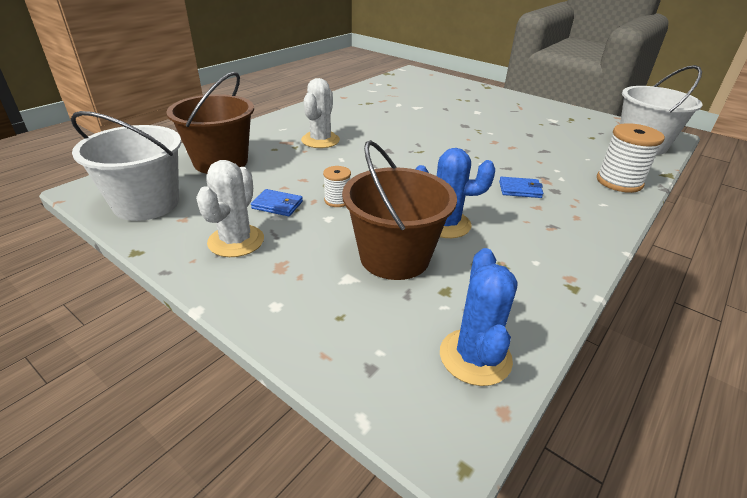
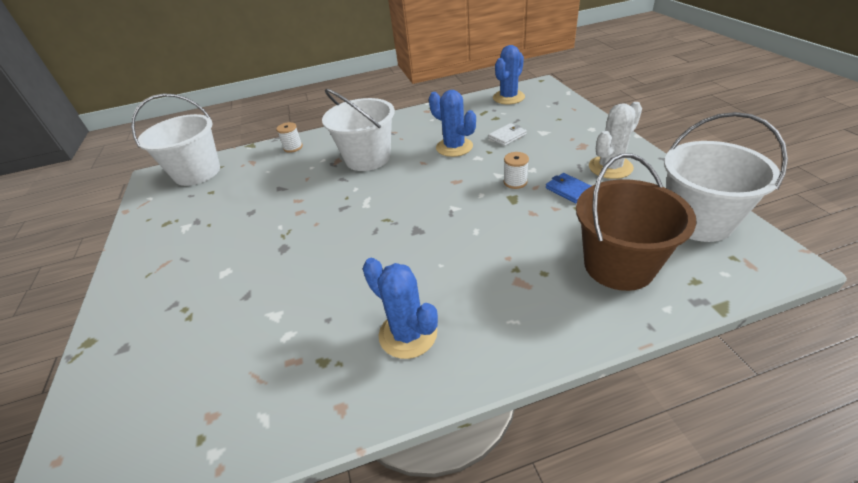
camera: 140 degrees left, 5 degrees up
(320, 140) = (477, 272): white cactus -> none
(337, 115) = (408, 334): none -> blue cactus
(394, 257) = (507, 136): brown bucket -> white wallet
(520, 189) = (368, 158): blue wallet -> white bucket
(619, 182) = (293, 147): white spool -> white spool, size x0.55

